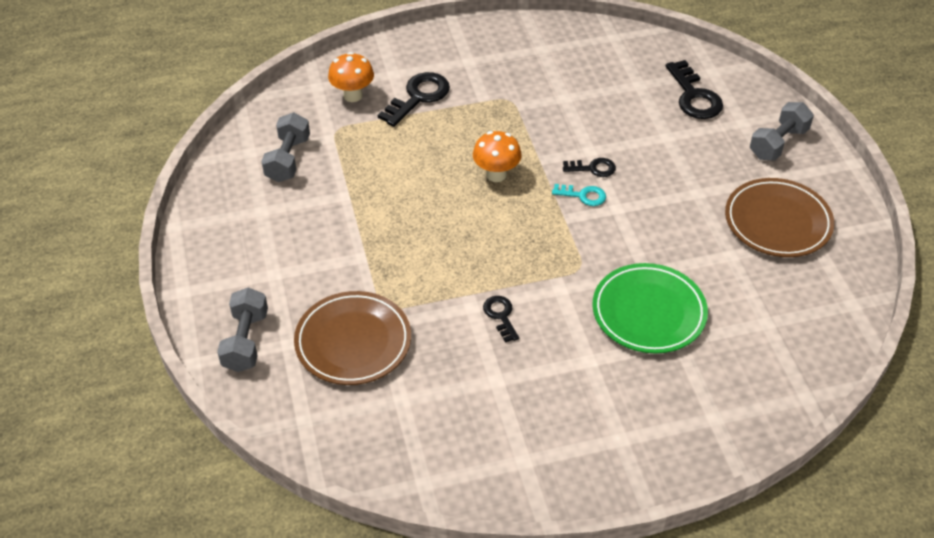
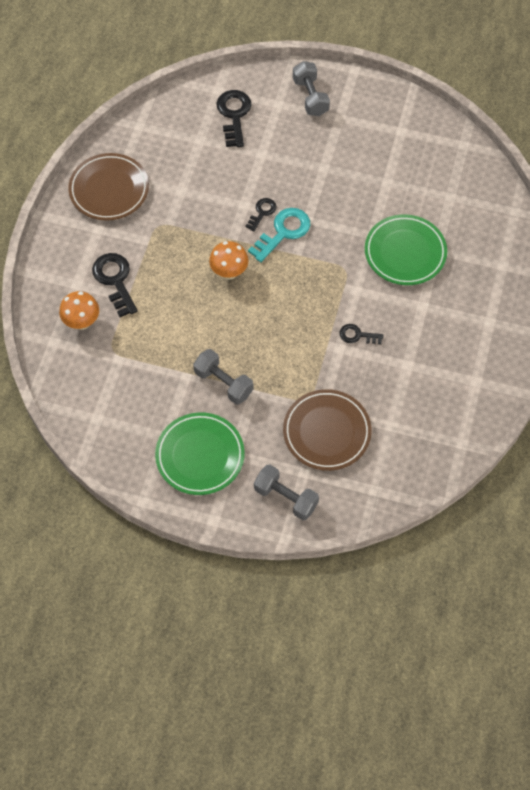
camera: 60 degrees left, 15 degrees up
(255, 247) = (200, 456): none -> green plate
(288, 159) = (122, 396): grey dumbbell -> grey dumbbell (223, 383)
(583, 195) = (283, 232): turquoise key -> turquoise key, size x1.74
(694, 96) = (234, 115): black key -> black key turned 105 degrees counterclockwise
(777, 222) = (376, 140): brown plate -> brown plate (109, 190)

